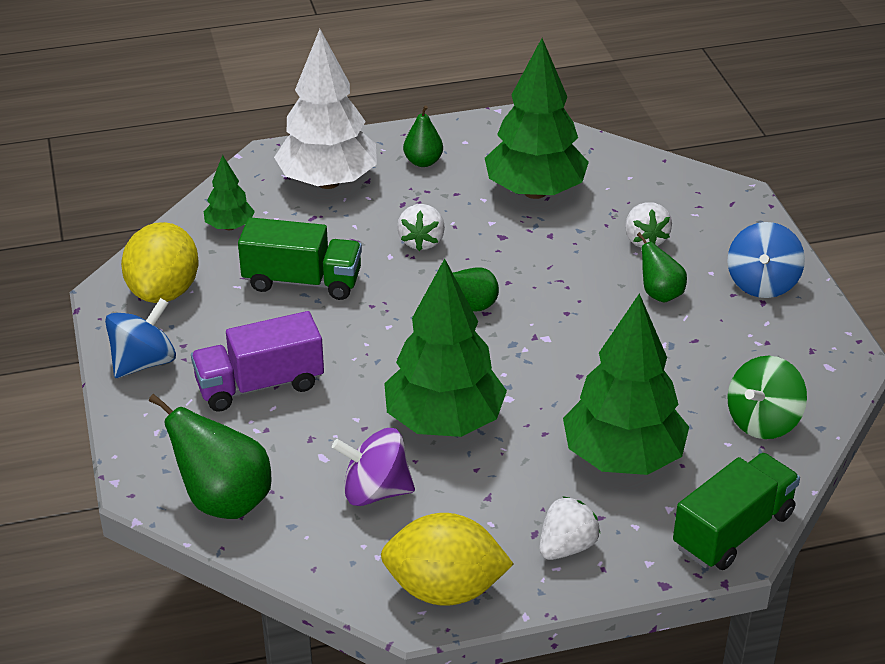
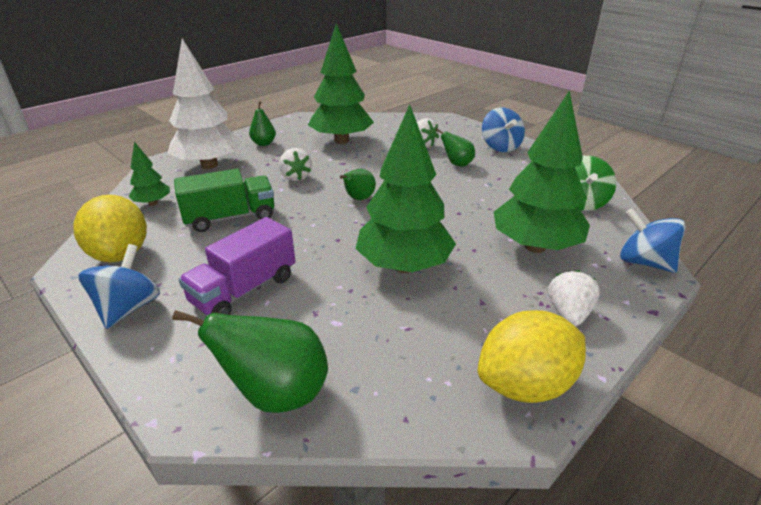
camera: 30 degrees left, 5 degrees down
(375, 491) = (399, 331): purple spinning top -> none
(733, 530) = (644, 262): green truck -> blue spinning top

